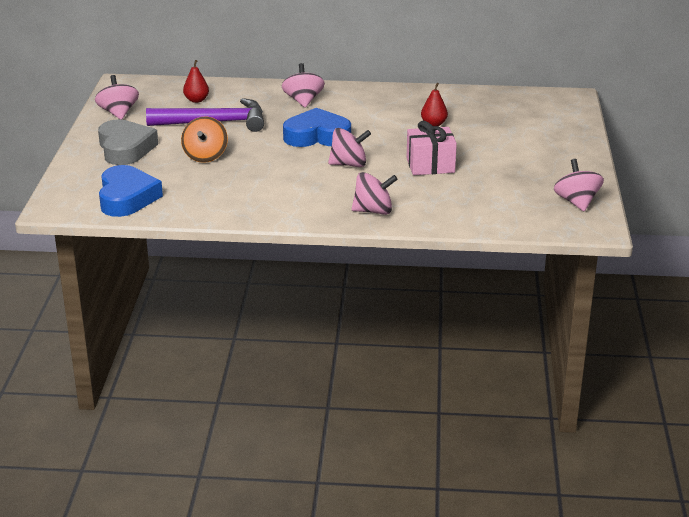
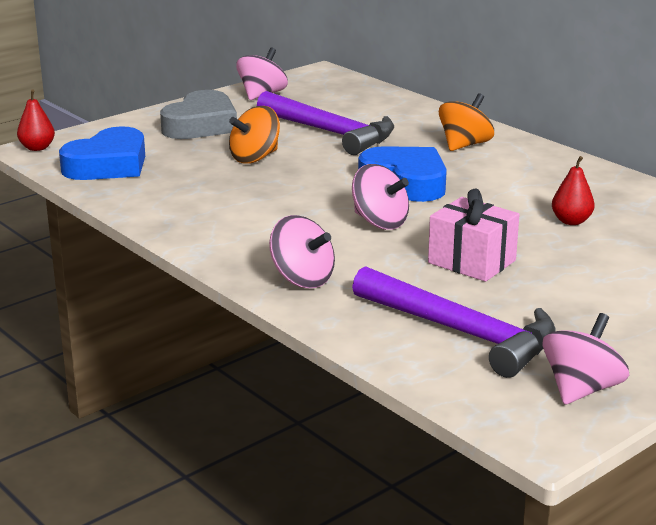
camera: 45 degrees right, 5 degrees down
(196, 100) = (357, 108): red pear -> red pear (37, 148)
(303, 101) = (464, 145): pink spinning top -> orange spinning top
(490, 201) = (462, 333): none -> purple hammer

